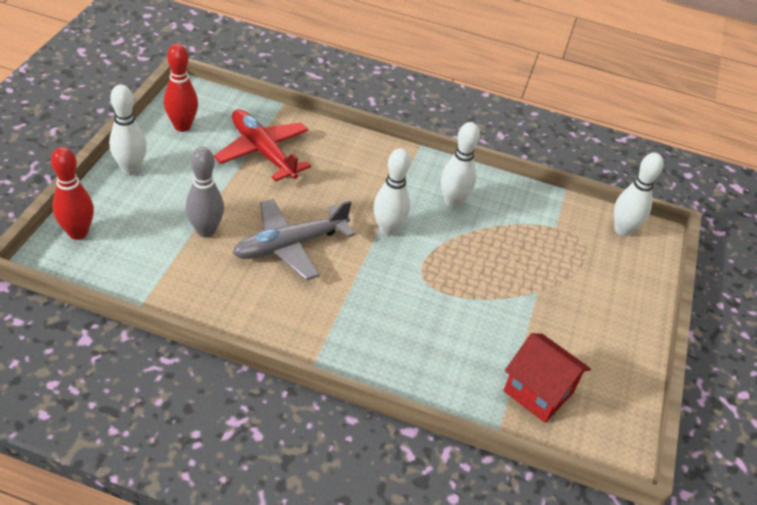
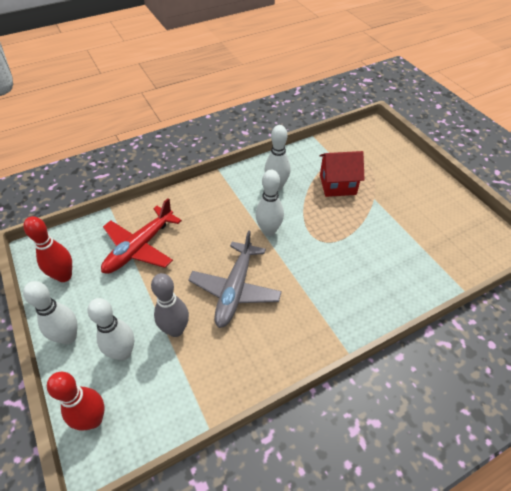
camera: 40 degrees left, 5 degrees up
(263, 152) = (140, 247): red plane -> red plane turned 60 degrees counterclockwise
(538, 391) = (445, 249): red house -> red house (337, 185)
(622, 230) = (361, 136): white bowling pin -> white bowling pin (123, 353)

